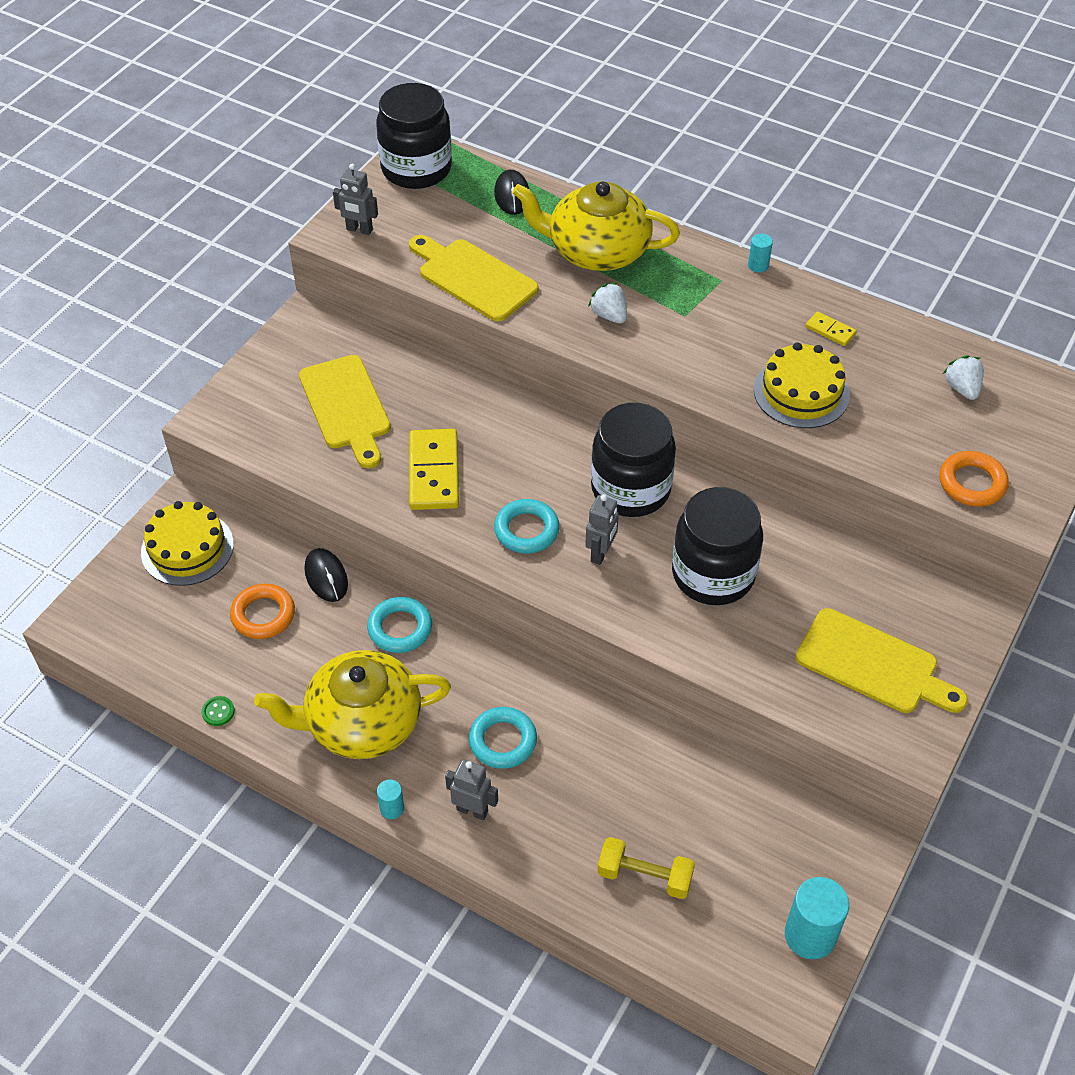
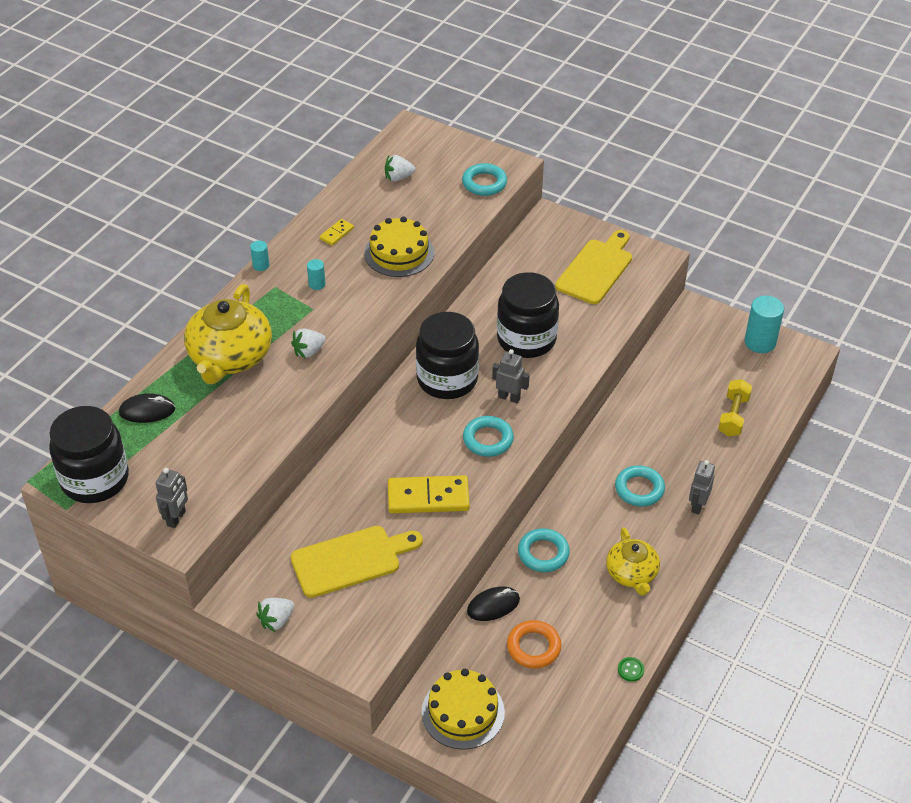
camera: 90 degrees left, 5 degrees down
(273, 352) = (276, 620): none -> white strawberry
(361, 723) = (632, 574): yellow teapot -> yellow teapot, size x0.60
(392, 808) = (702, 552): turquoise cylinder -> turquoise cylinder (317, 284)
(473, 278) = (253, 436): yellow cutting board -> none
(972, 483) = (484, 183): orange ring -> turquoise ring

